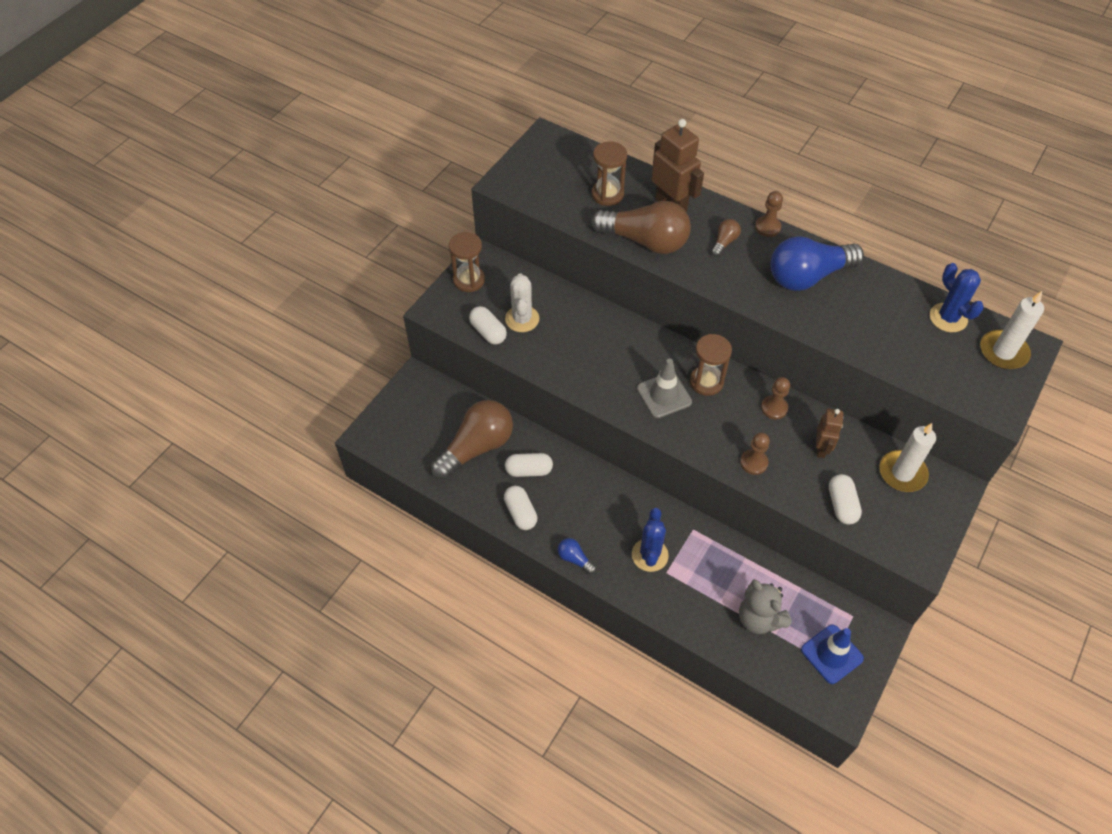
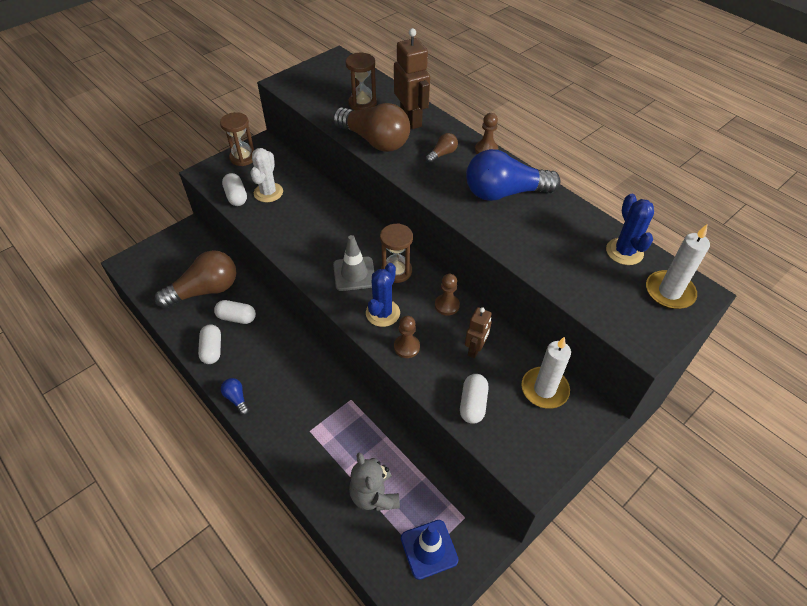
camera: 15 degrees right, 5 degrees down
(649, 555) = (302, 412): blue cactus -> blue cactus (382, 313)

